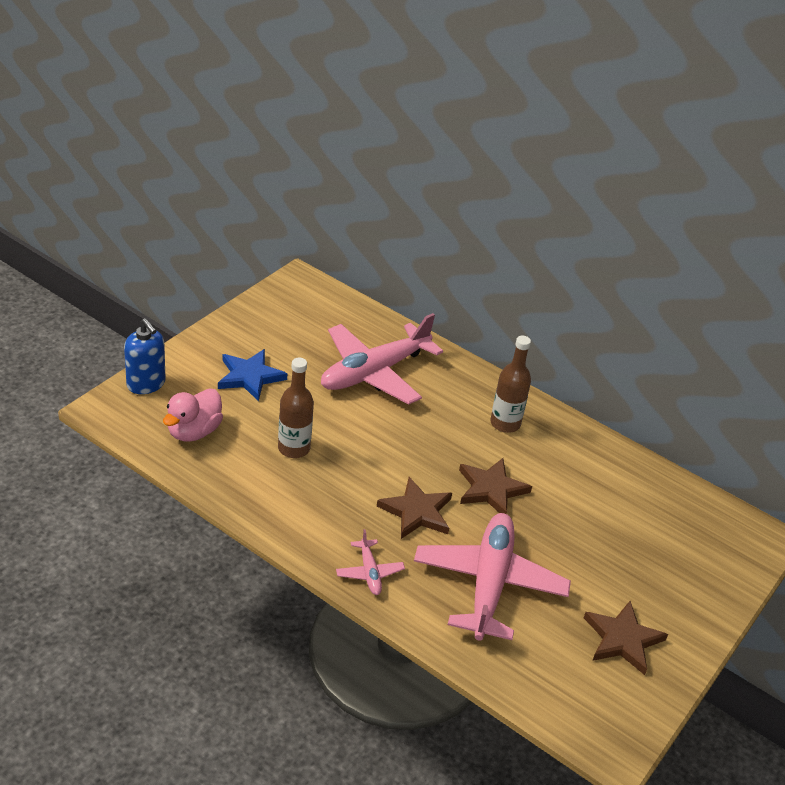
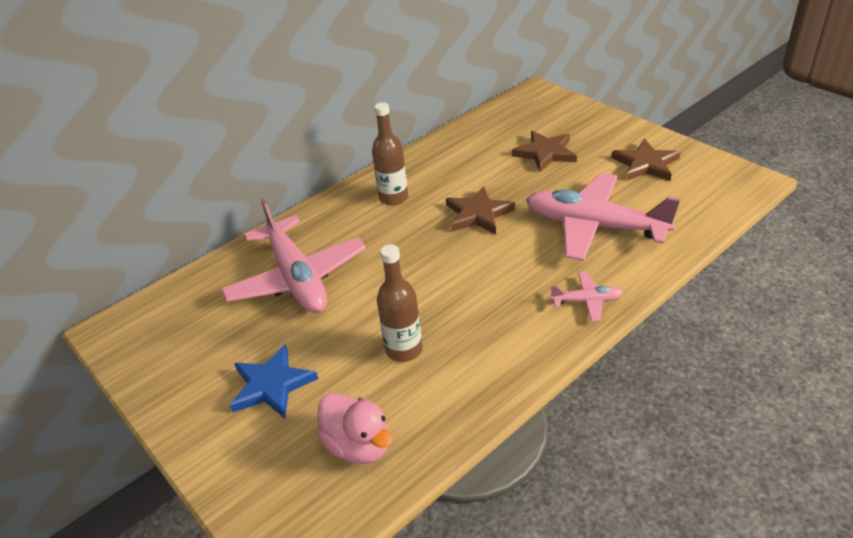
camera: 70 degrees left, 0 degrees up
(146, 384) = (252, 500): blue soap dispenser -> none
(416, 512) = (505, 263): brown star -> brown star (545, 153)

